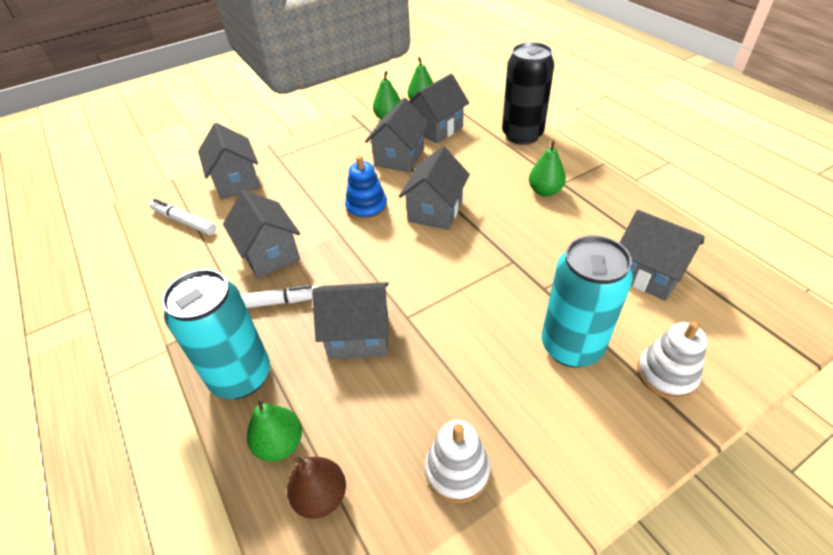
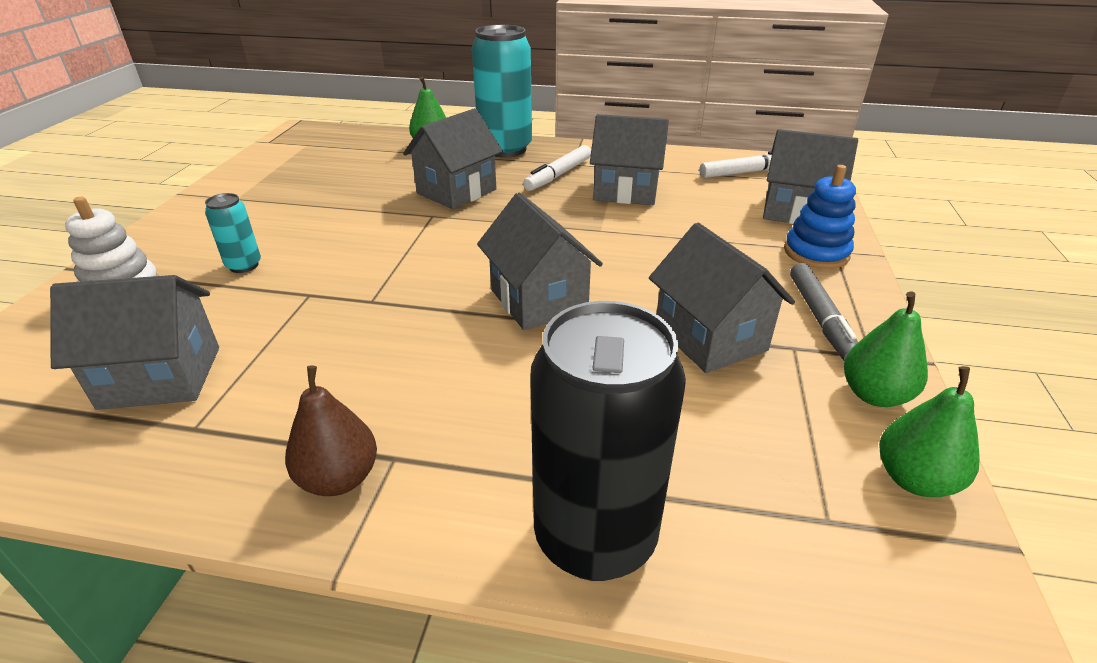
camera: 130 degrees right, 10 degrees down
(321, 496) = (378, 145): brown pear -> brown pear (339, 478)
(350, 141) = (820, 319): none -> grey marker
(367, 208) = (621, 261): blue stacking toy -> blue stacking toy (816, 253)
(437, 129) = (764, 430): grey house -> none
(457, 470) = (298, 180): white stacking toy -> none
(544, 191) = (413, 419): green pear -> none
(571, 347) = (244, 265): turquoise can -> turquoise can, size x0.47

